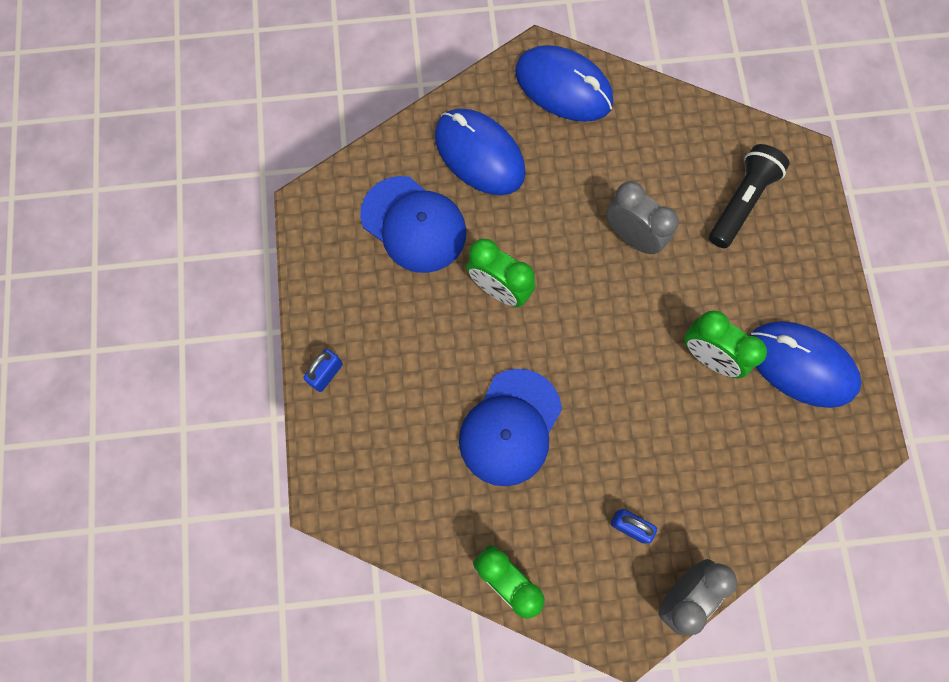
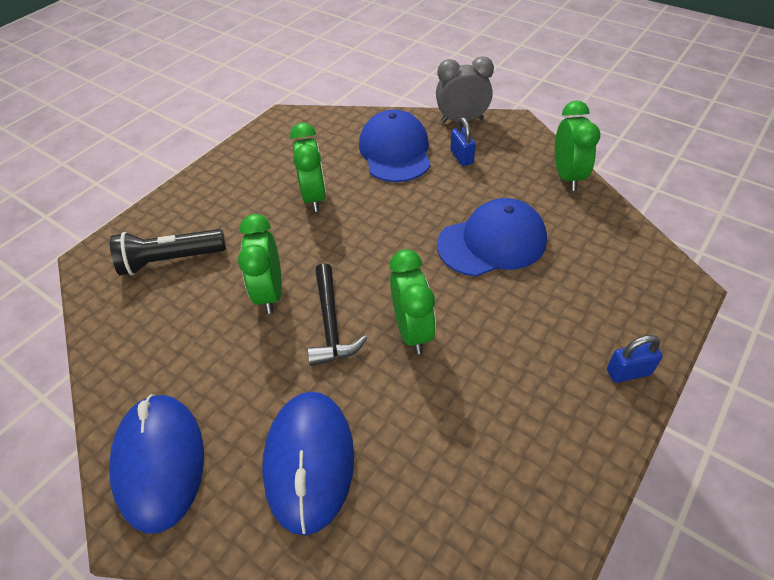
camera: 135 degrees left, 25 degrees down
(413, 224) = (439, 442): blue cap -> blue cap (395, 151)
(561, 249) = (331, 323): none -> black hammer
(632, 237) = (270, 293): grey clock -> green clock
(801, 365) = (269, 162): blue mouse -> none

